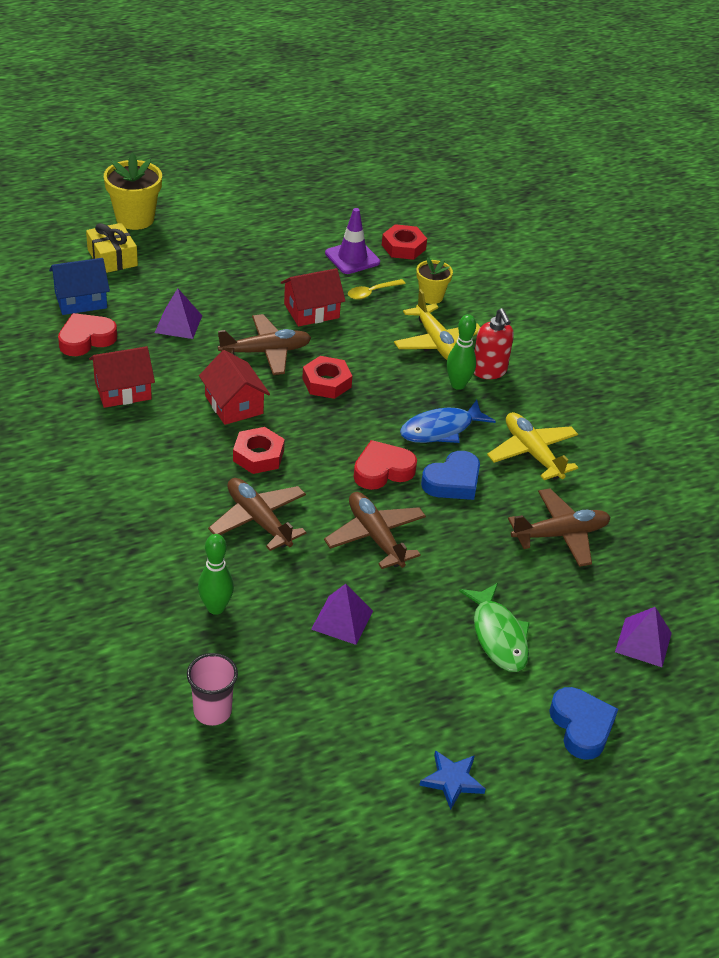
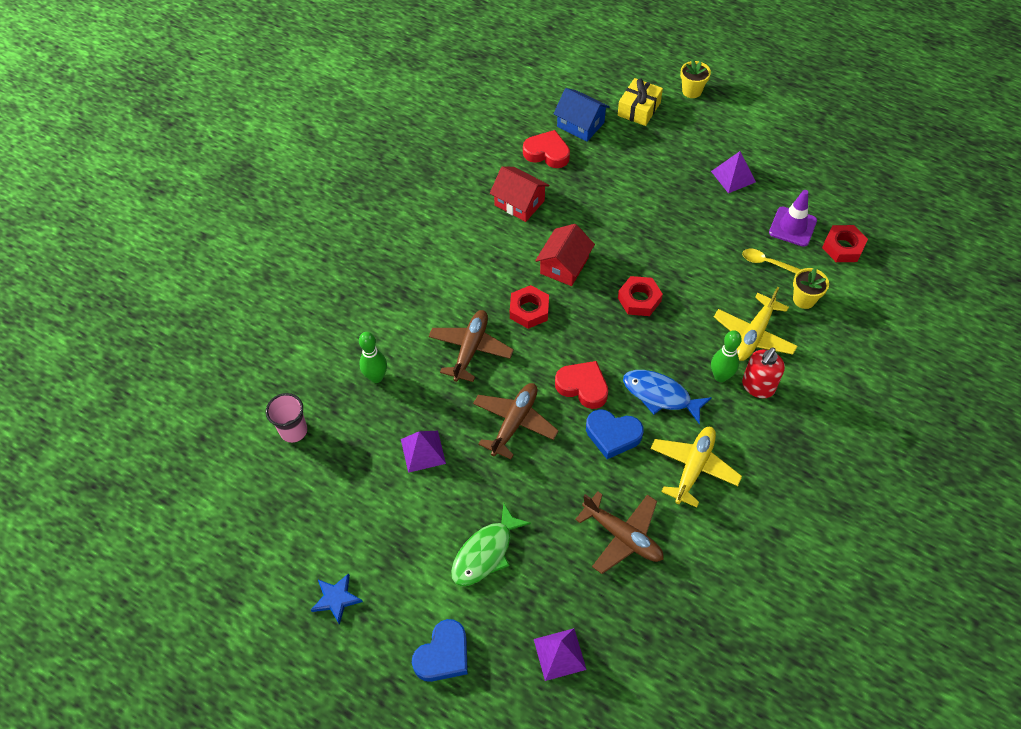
camera: 60 degrees right, 15 degrees up
(135, 219) = (692, 91): yellow flower pot -> yellow flower pot, size x0.61
(178, 324) = (611, 185): purple pyramid -> purple pyramid (733, 176)
(266, 352) = (634, 247): brown plane -> none
(311, 311) = (705, 243): red house -> none

